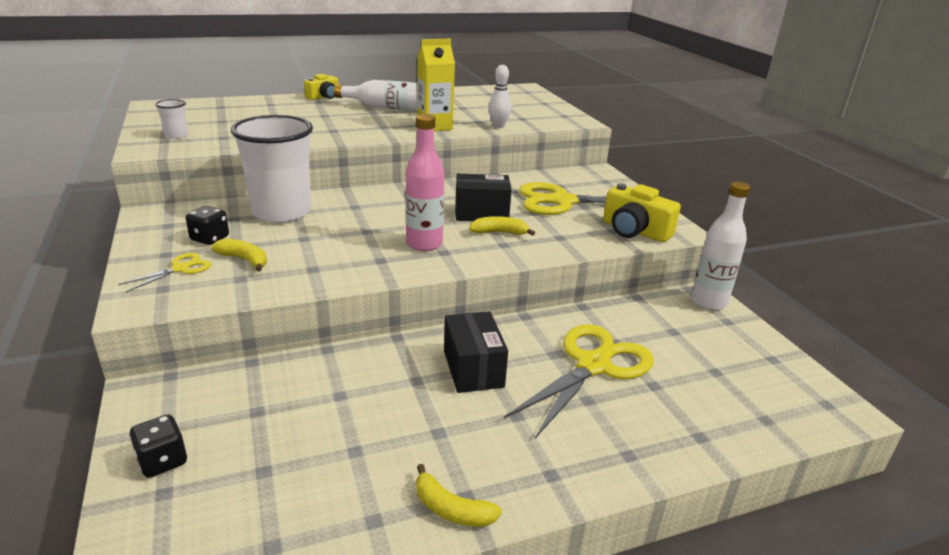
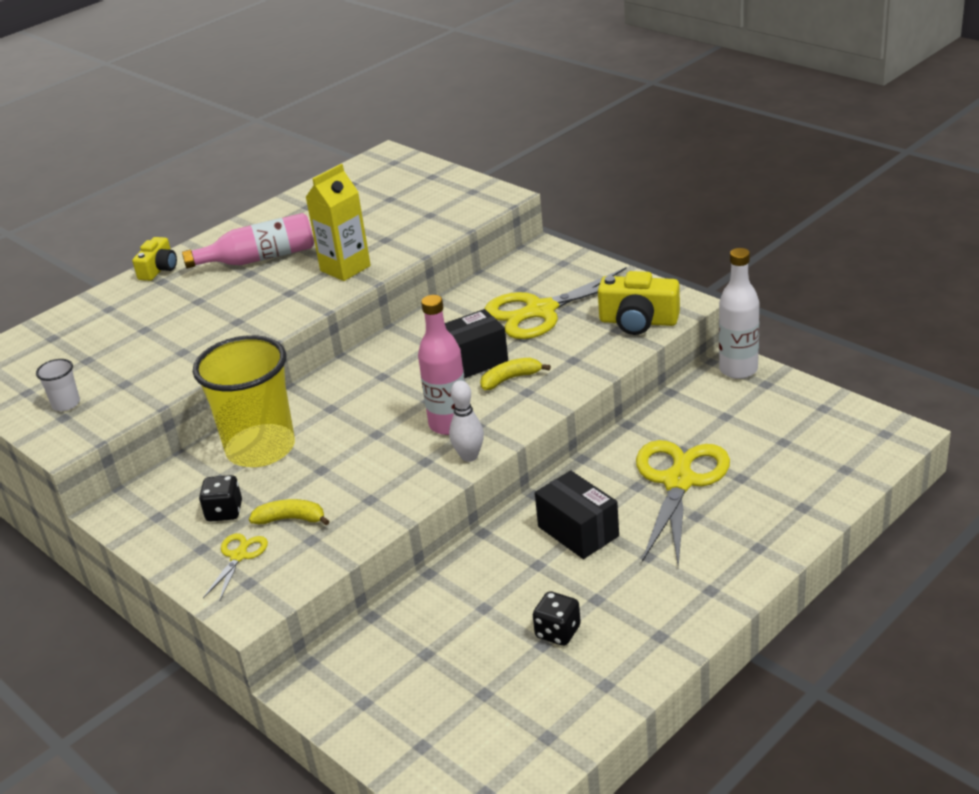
camera: 20 degrees left, 5 degrees up
(162, 461) = (392, 726): black dice -> black dice (558, 632)
(281, 212) = (261, 449): white cup -> yellow cup
(388, 108) = (259, 258): white bottle -> pink bottle
(451, 509) = (656, 650): yellow banana -> none
(498, 126) = (415, 239): white bowling pin -> white bowling pin (469, 456)

